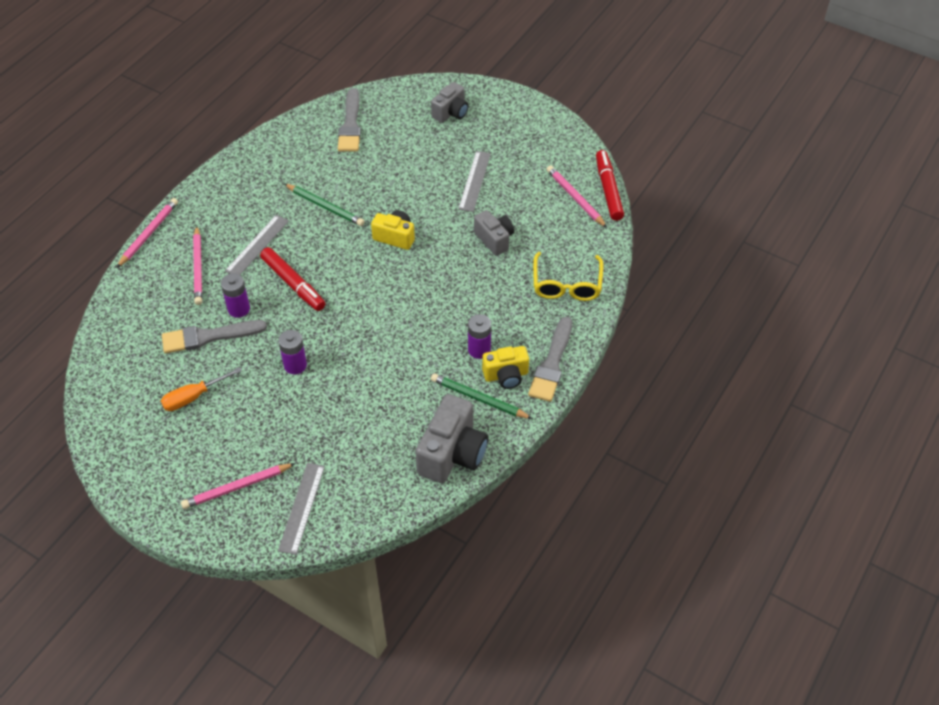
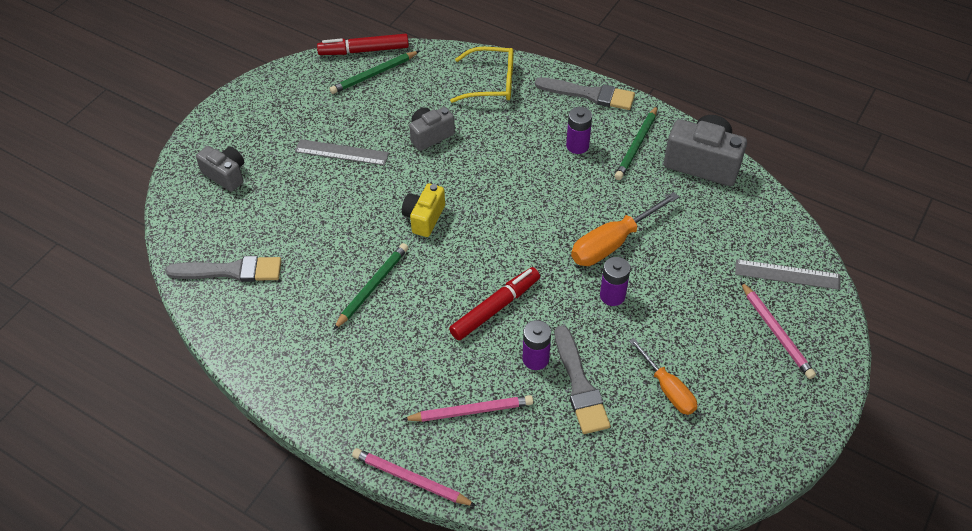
camera: 90 degrees left, 0 degrees up
(257, 245) = (434, 351): grey ruler -> none
(354, 369) = (612, 243): none -> orange screwdriver
(506, 375) = (607, 126): yellow camera -> none
(575, 198) = (374, 74): pink pencil -> green pencil

